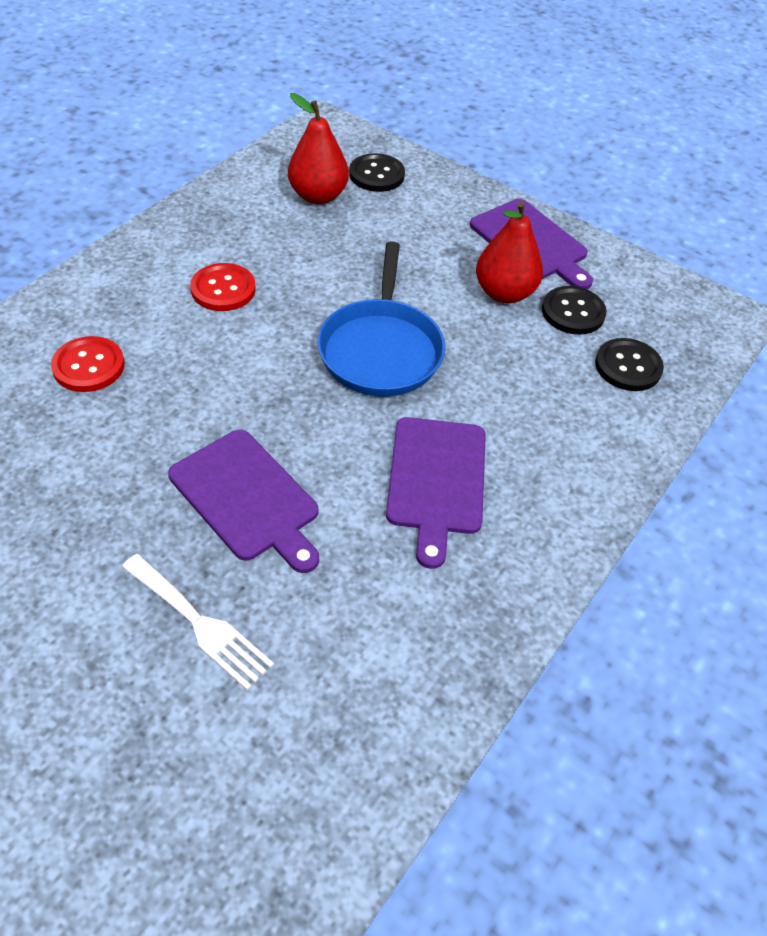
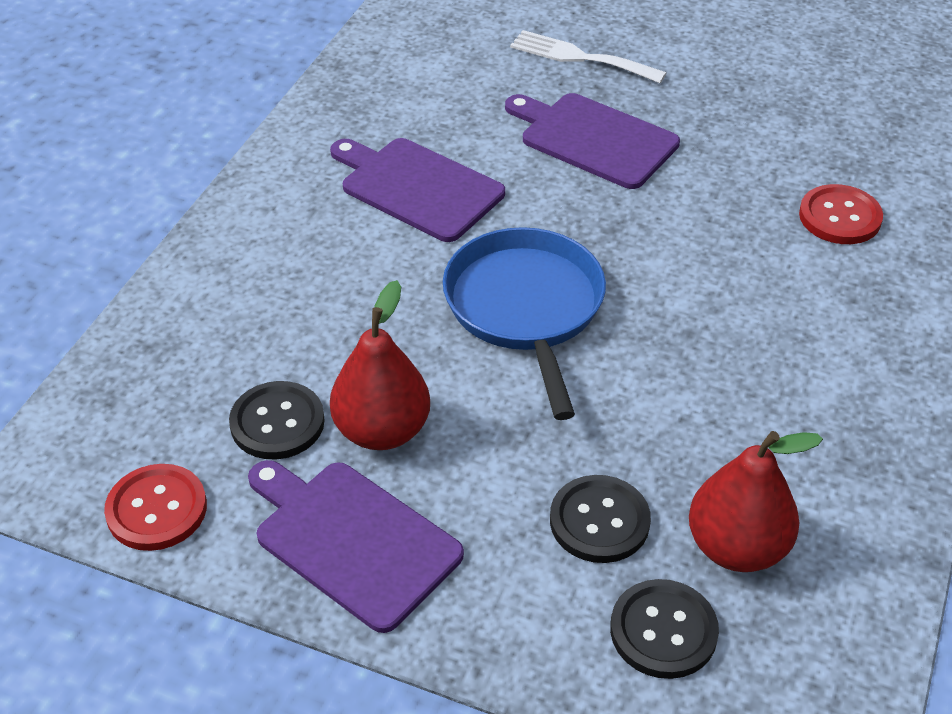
camera: 170 degrees right, 5 degrees down
(223, 289) = (765, 342): red button -> red button (157, 509)
(436, 481) = (417, 187): purple cutting board -> purple cutting board turned 45 degrees counterclockwise
(628, 366) = (201, 357): black button -> black button (599, 521)

